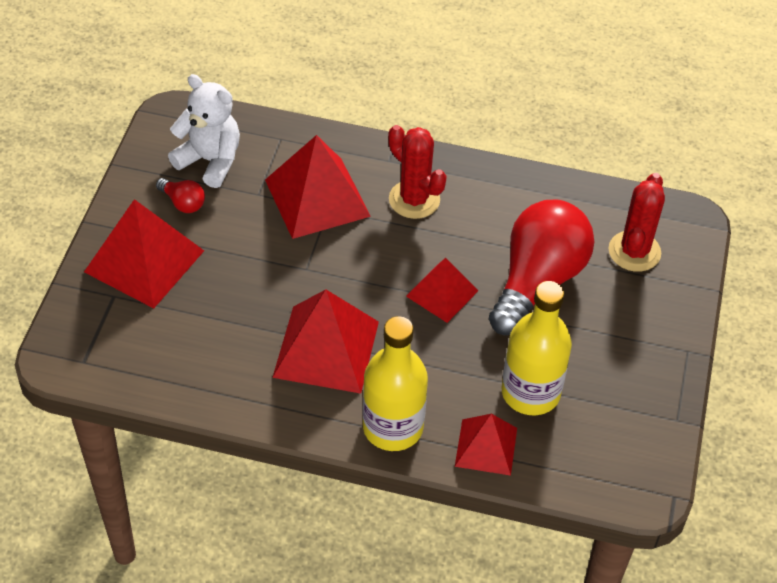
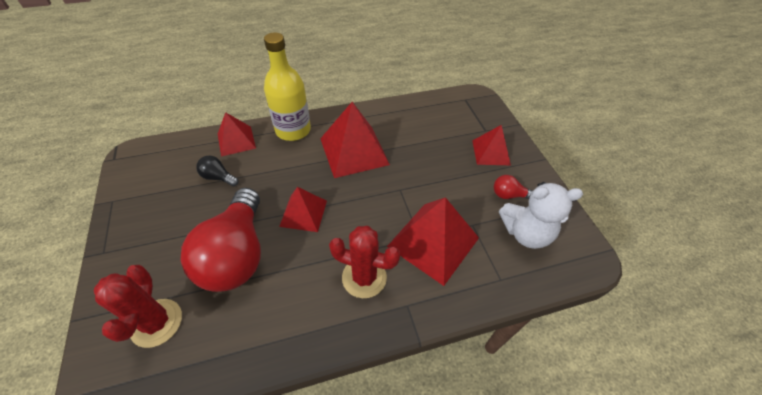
camera: 150 degrees right, 0 degrees up
(144, 261) = (491, 152): red pyramid -> red pyramid, size x0.60
(530, 393) = (218, 177): yellow bottle -> black light bulb

